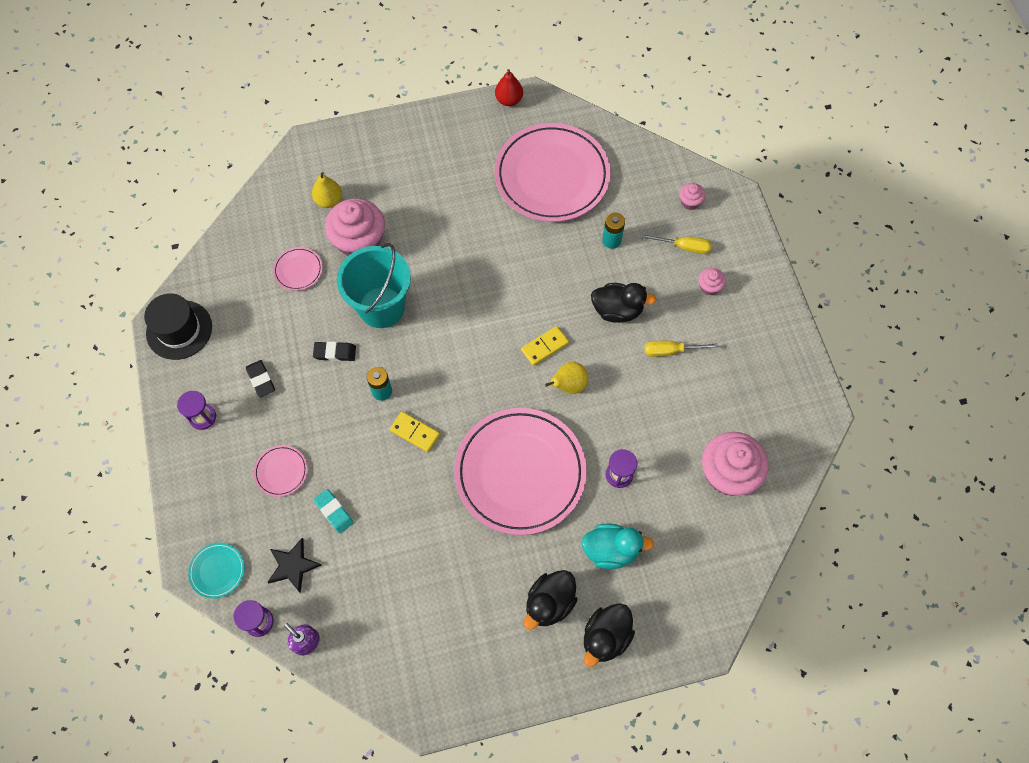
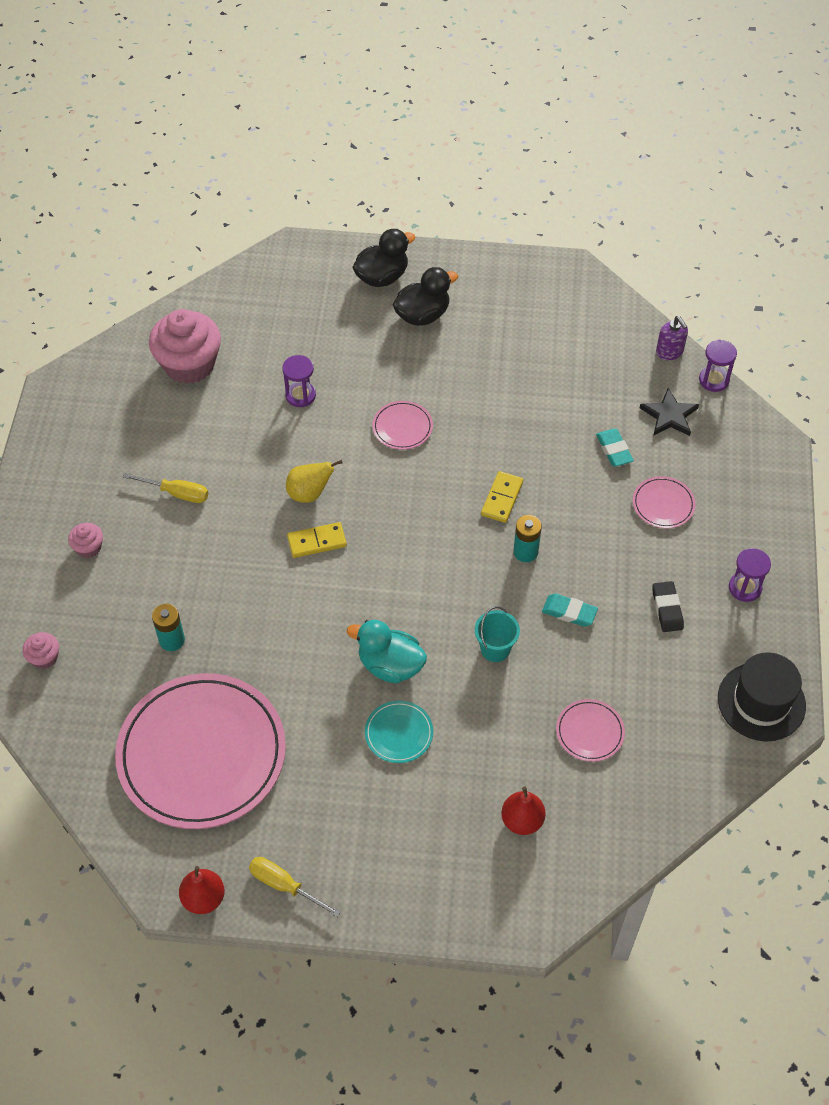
camera: 160 degrees left, 10 degrees down
(217, 571) = (749, 434): turquoise plate -> turquoise plate (399, 733)
(329, 200) = (522, 820): yellow pear -> red pear
(335, 353) = (569, 612): black eraser -> turquoise eraser
(359, 241) = (497, 746): pink cupcake -> none
(381, 307) = (495, 649): turquoise bucket -> turquoise bucket, size x0.48
(415, 432) = (502, 498): yellow domino -> yellow domino turned 60 degrees clockwise
(520, 472) = (402, 427): pink plate -> pink plate, size x0.41
(611, 550) = (342, 337): turquoise duck -> turquoise duck (390, 665)
(617, 310) = (211, 555): black duck -> none
(684, 247) = (88, 603): yellow screwdriver -> yellow screwdriver (284, 885)

